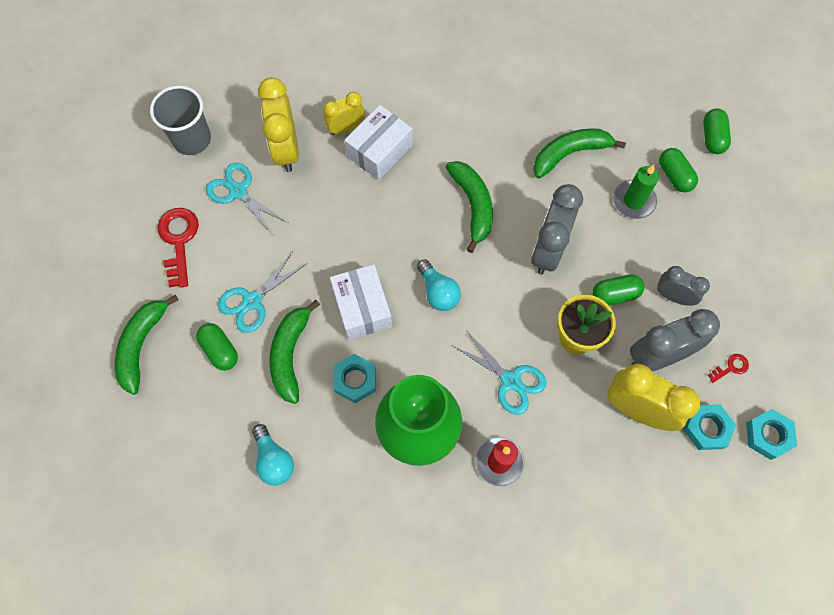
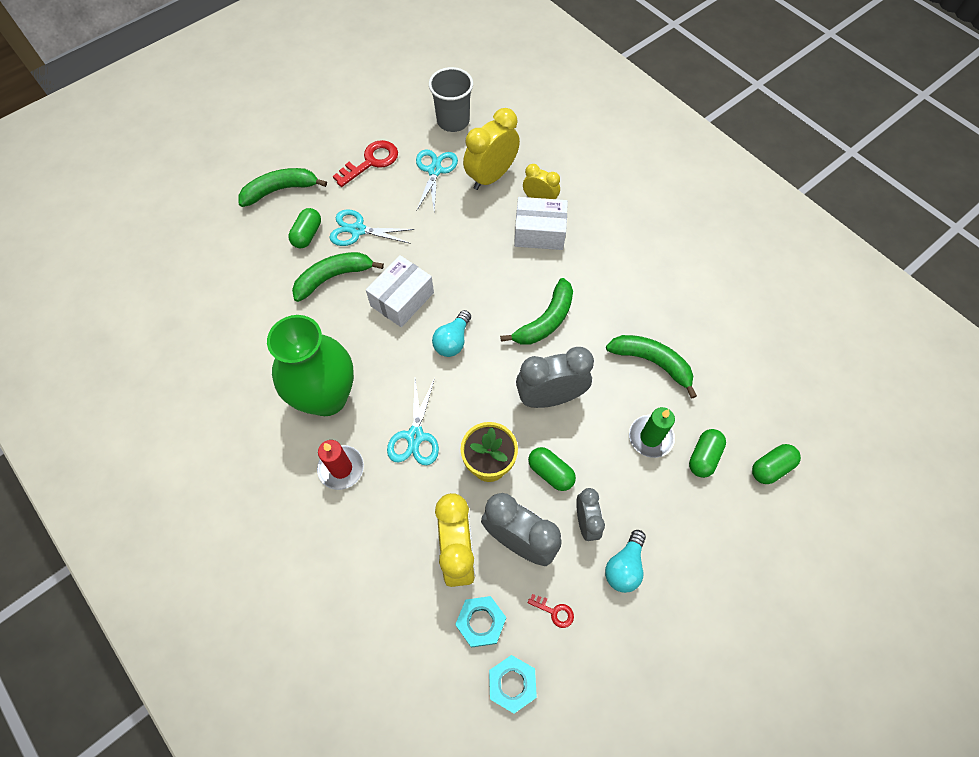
camera: 55 degrees right, 5 degrees down
(274, 460) = (247, 316): turquoise light bulb -> turquoise light bulb (624, 566)
(355, 380) = (342, 329): turquoise nut -> none

